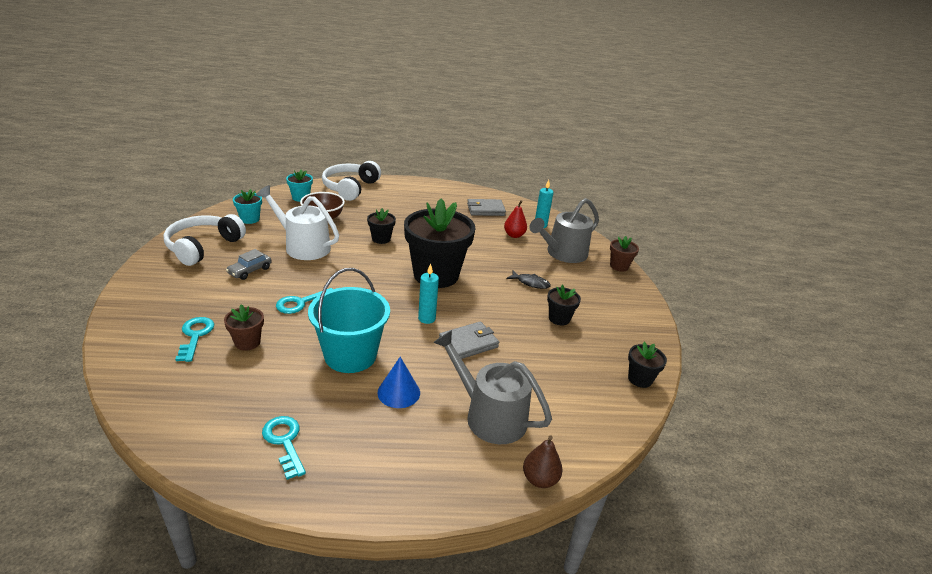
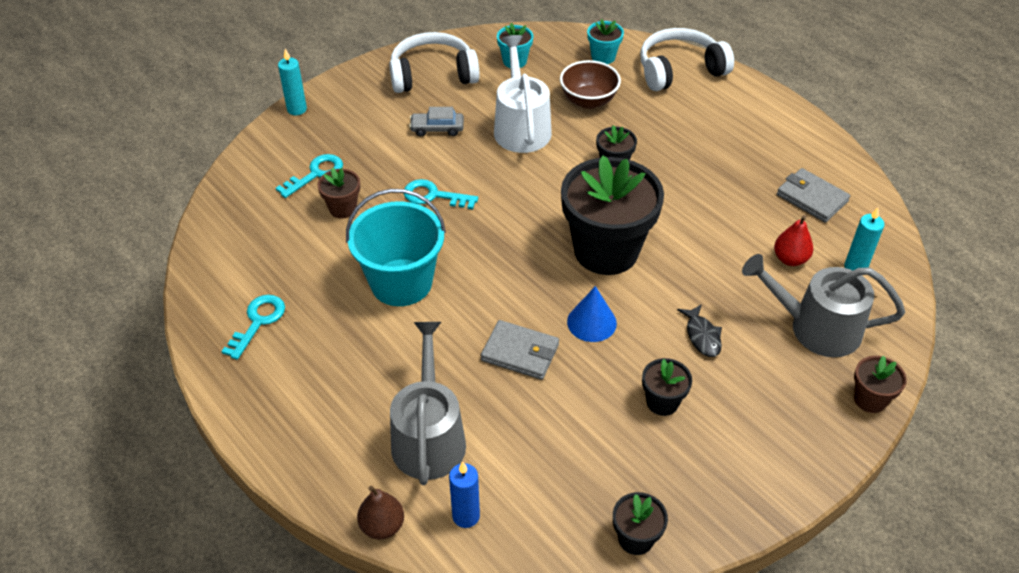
camera: 55 degrees right, 15 degrees up
(398, 392) = (389, 350): blue cone -> blue cone (591, 322)
(426, 318) = (520, 295): turquoise candle -> turquoise candle (297, 109)
(567, 435) = (466, 516): none -> blue candle

